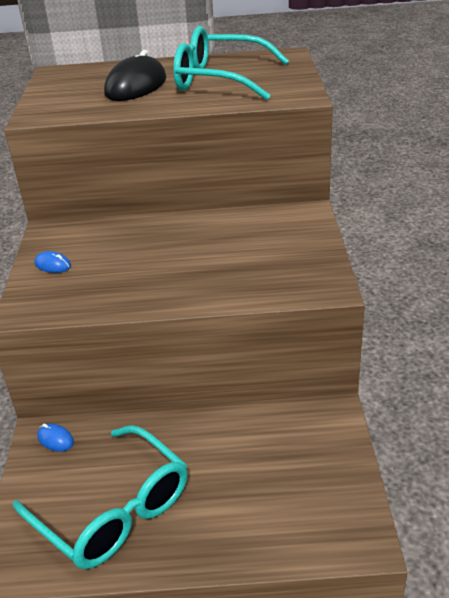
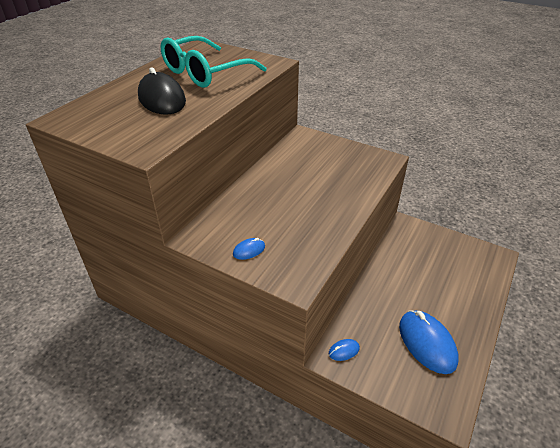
camera: 60 degrees left, 5 degrees up
(114, 510) = (427, 343): turquoise glasses -> blue mouse

